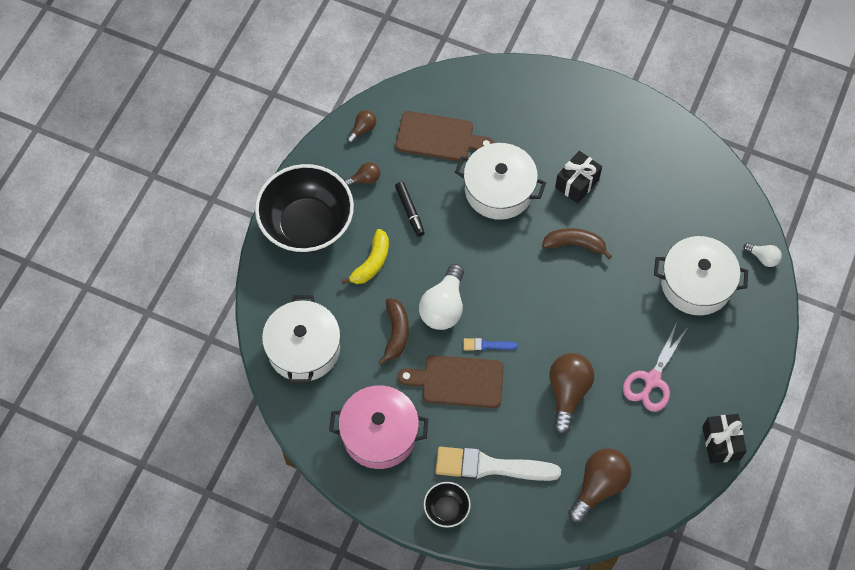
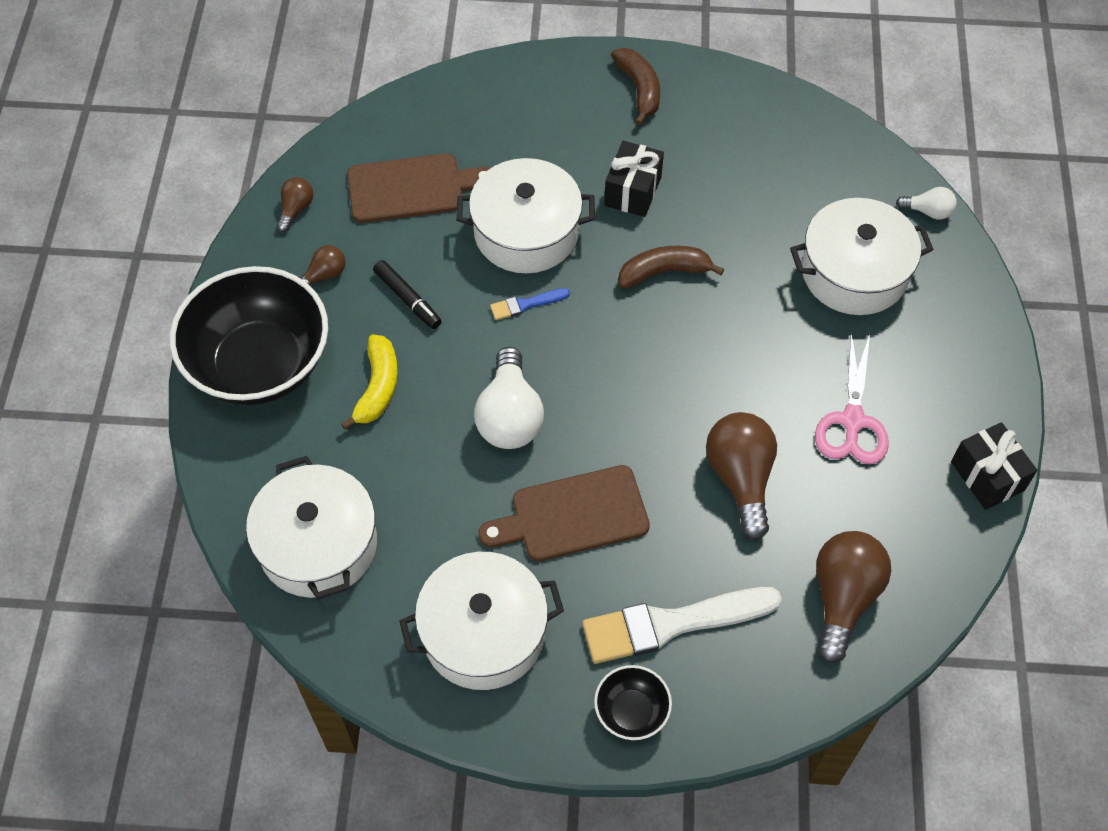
camera: 20 degrees left, 5 degrees down
(379, 434) = (483, 633): pink pot -> white pot
(396, 333) = (452, 476): brown banana -> brown banana (639, 89)
(487, 345) = (595, 449): blue brush -> blue brush (526, 304)

